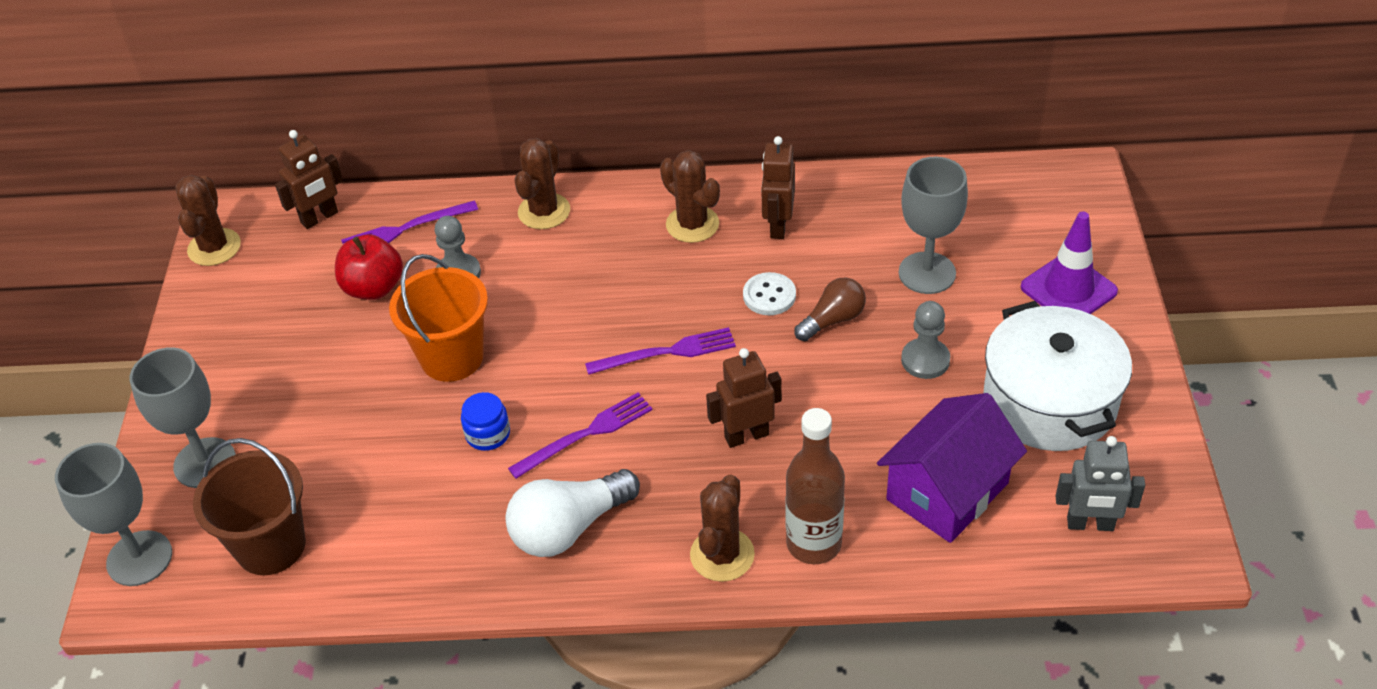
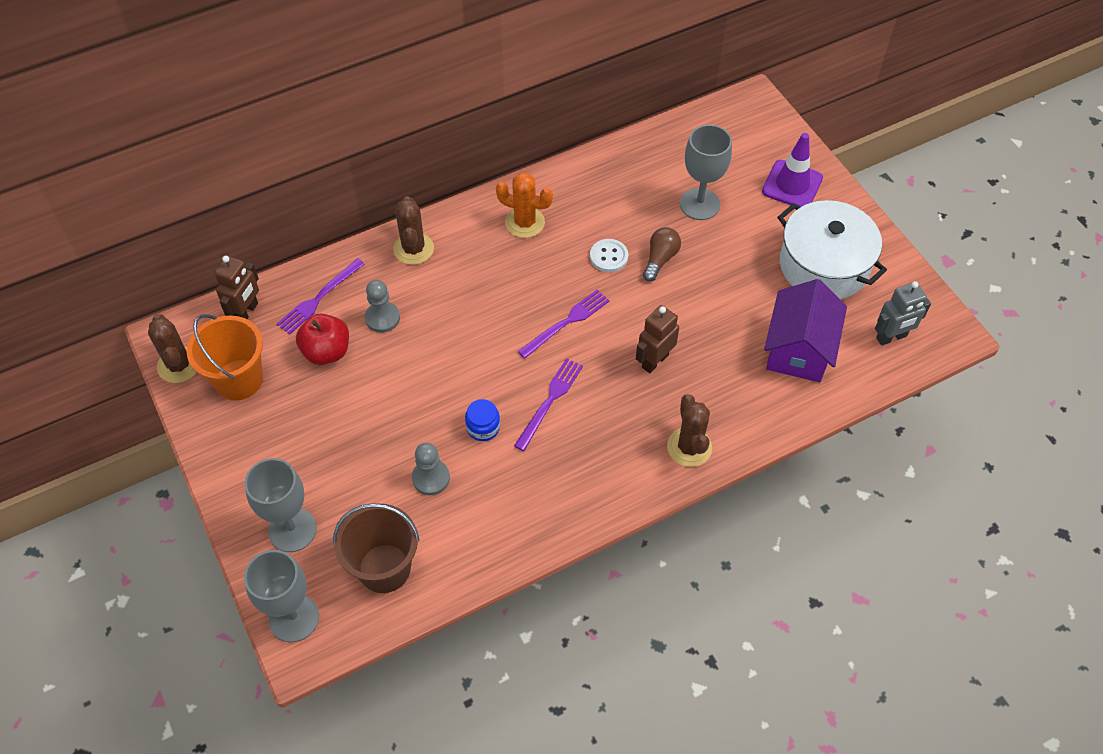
camera: 30 degrees left, 10 degrees up
(452, 357) = (420, 382): orange bucket -> orange bucket (239, 380)
(569, 528) = (581, 470): white light bulb -> none
(692, 224) = (525, 222): brown cactus -> orange cactus
(778, 226) = (583, 203): brown robot -> none
(813, 544) = (740, 416): brown bottle -> none
(925, 360) = (734, 266): grey pawn -> grey pawn (431, 478)

